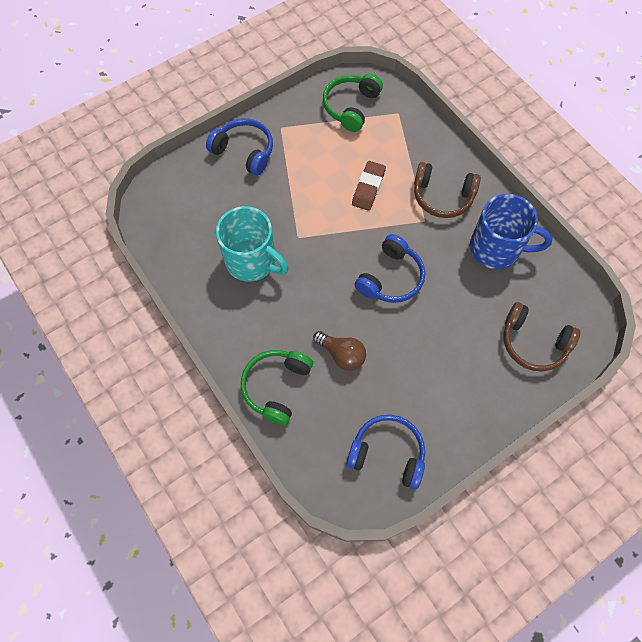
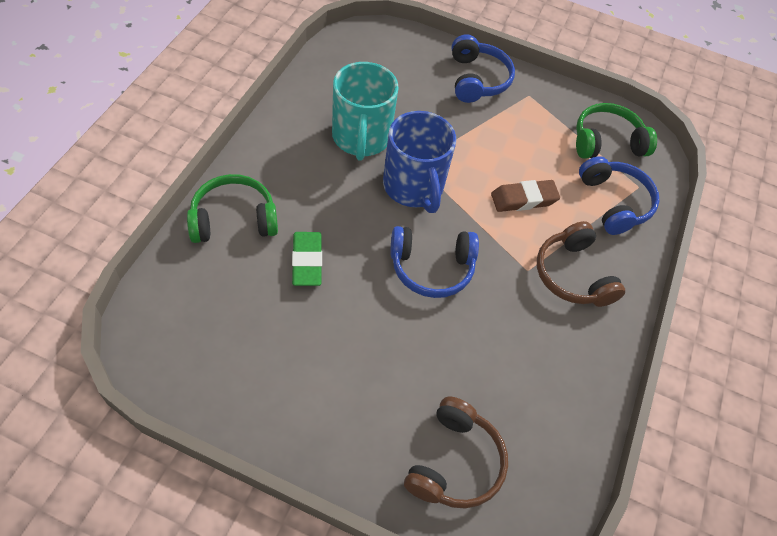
camera: 50 degrees right, 10 degrees down
(342, 354) = (307, 261): brown light bulb -> green eraser
(387, 453) = (214, 358): blue headphones -> blue headphones (614, 202)
(496, 248) = (552, 362): blue mug -> blue mug (414, 187)
(533, 343) = (455, 462): brown headphones -> brown headphones turned 150 degrees counterclockwise

